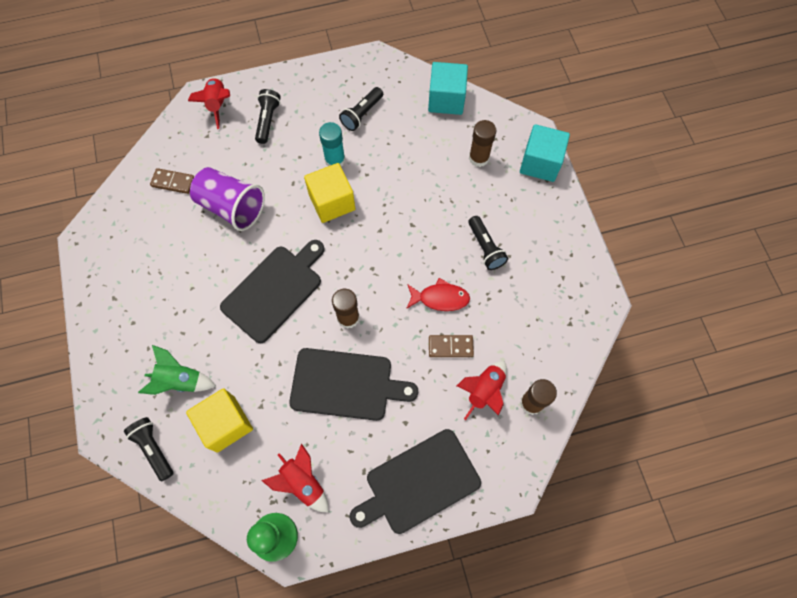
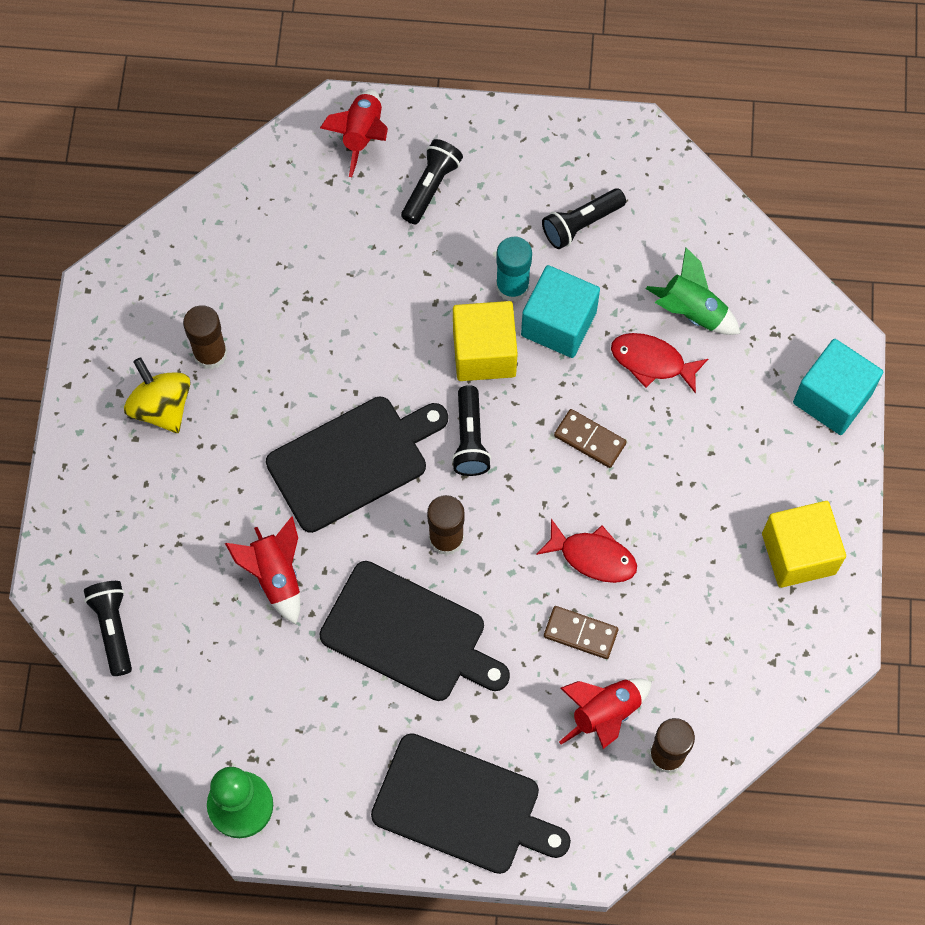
camera: 20 degrees right, 0 degrees up
(144, 298) = (161, 407): none -> yellow spinning top
(173, 182) = (256, 241): brown domino -> brown domino (590, 439)
(180, 381) = (177, 546): green rocket -> green rocket (692, 312)
(225, 424) = (221, 629): yellow cube -> yellow cube (798, 553)
(232, 207) = (331, 310): purple cup -> none
(303, 482) = (302, 747): red rocket -> red rocket (275, 576)
(419, 483) = (462, 806): black cutting board -> black cutting board turned 150 degrees counterclockwise
(431, 176) = (652, 362): none -> red fish
(446, 99) = (725, 243): turquoise cube -> turquoise cube (558, 323)
(478, 158) = (738, 357): brown glue stick -> brown glue stick (210, 354)
(485, 248) = (691, 503): black flashlight -> black flashlight (470, 439)

